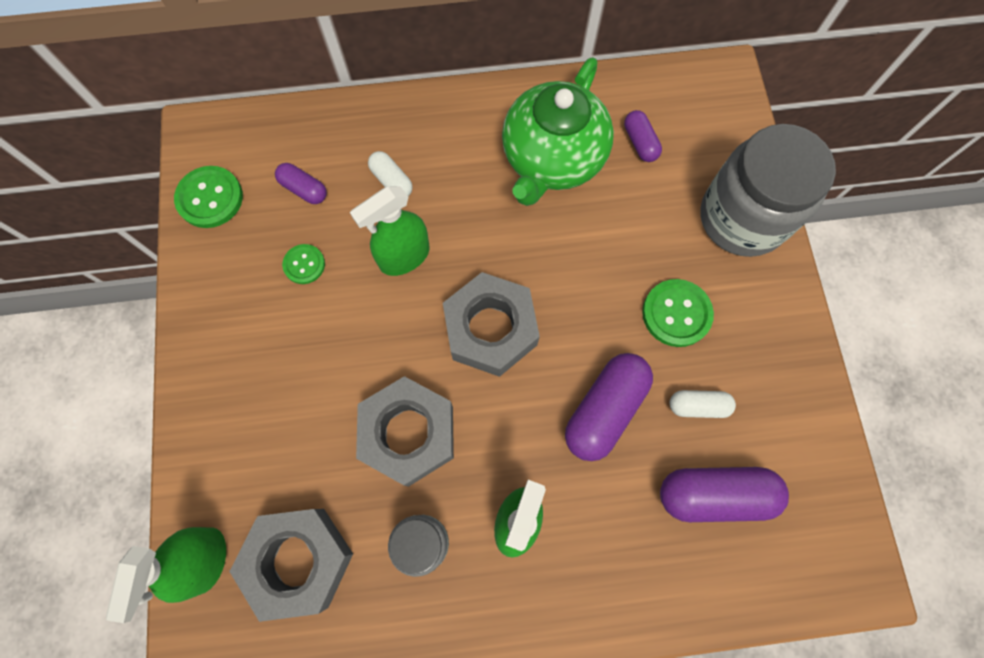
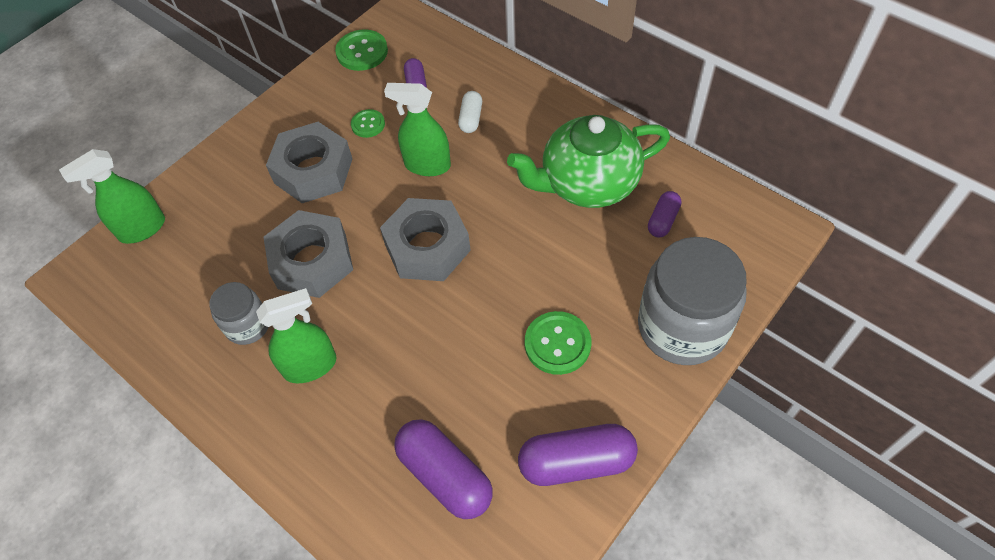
camera: 50 degrees right, 15 degrees down
(299, 560) = (180, 272): grey nut -> grey nut (313, 171)
(605, 410) = (438, 356): purple capsule -> purple capsule (576, 462)
(698, 406) = (501, 412): white capsule -> none

